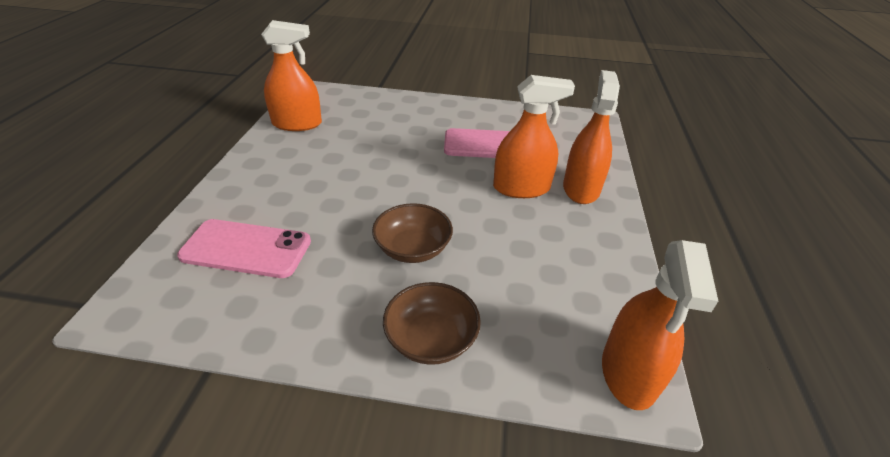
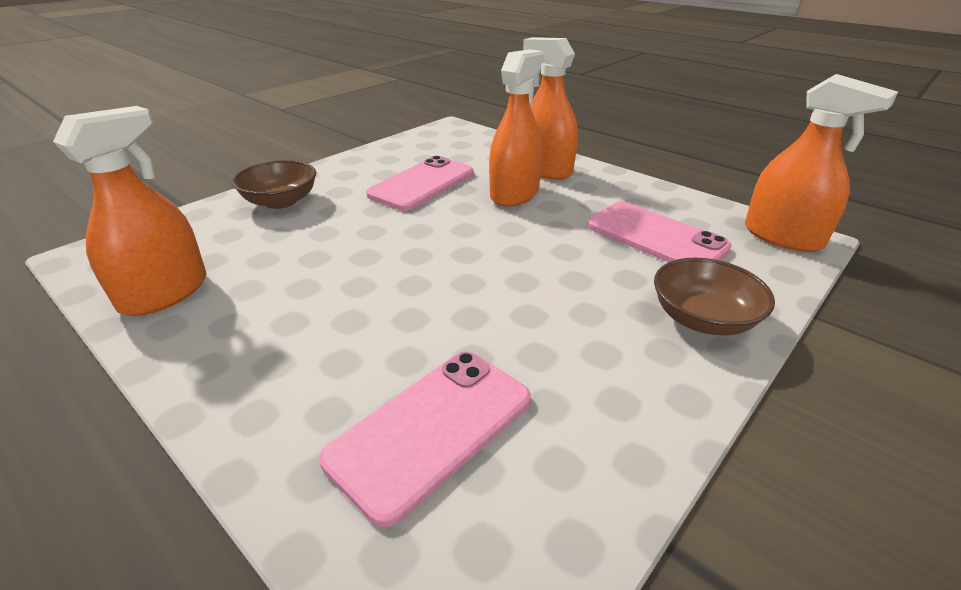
camera: 55 degrees left, 5 degrees down
(413, 248) = (554, 285): brown bowl -> brown bowl (281, 201)
(534, 282) = (655, 237): none -> pink phone

